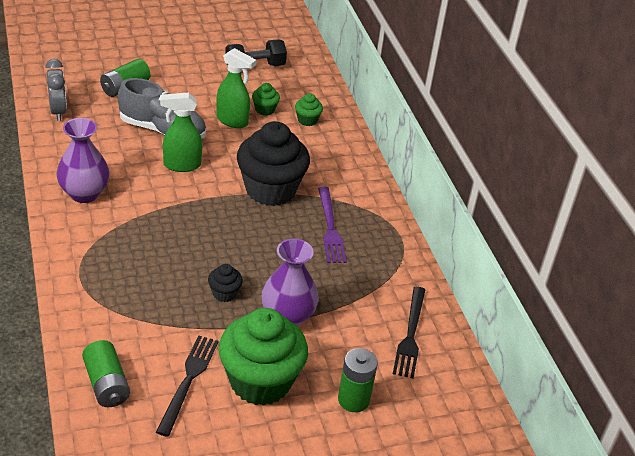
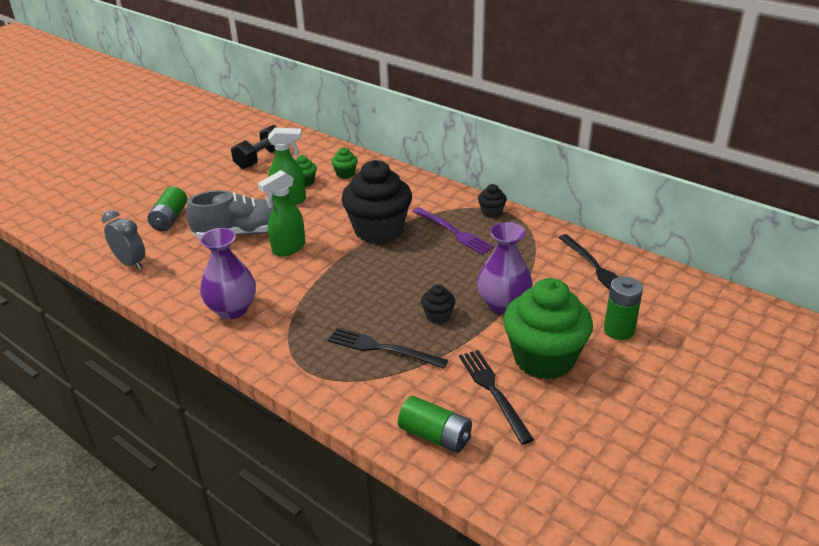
camera: 30 degrees left, 5 degrees down
(151, 293) = (382, 348): none -> black fork
(387, 229) = (491, 212): none -> black cupcake

